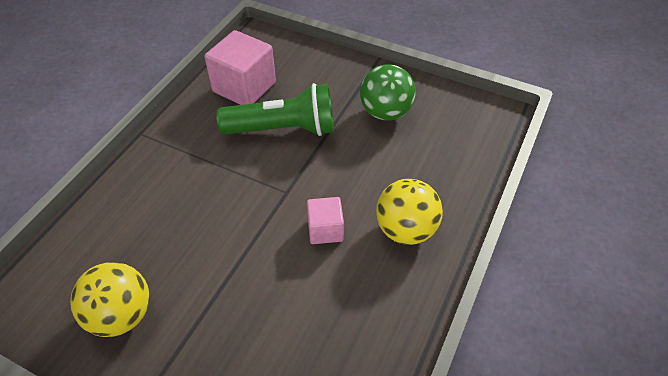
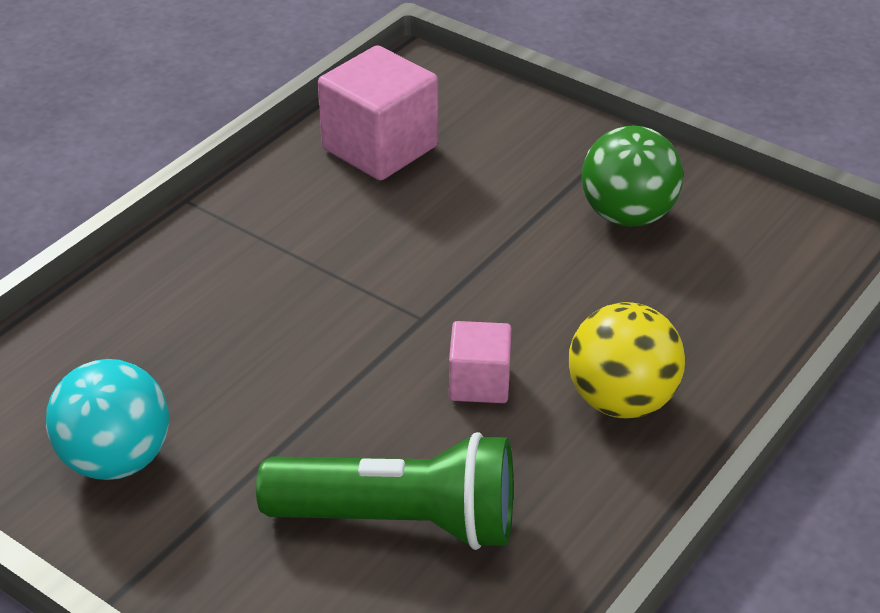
camera: 10 degrees right, 10 degrees down
(121, 315) = (116, 460): yellow ball -> turquoise ball
(283, 129) = (437, 221): green flashlight -> green flashlight (400, 521)

